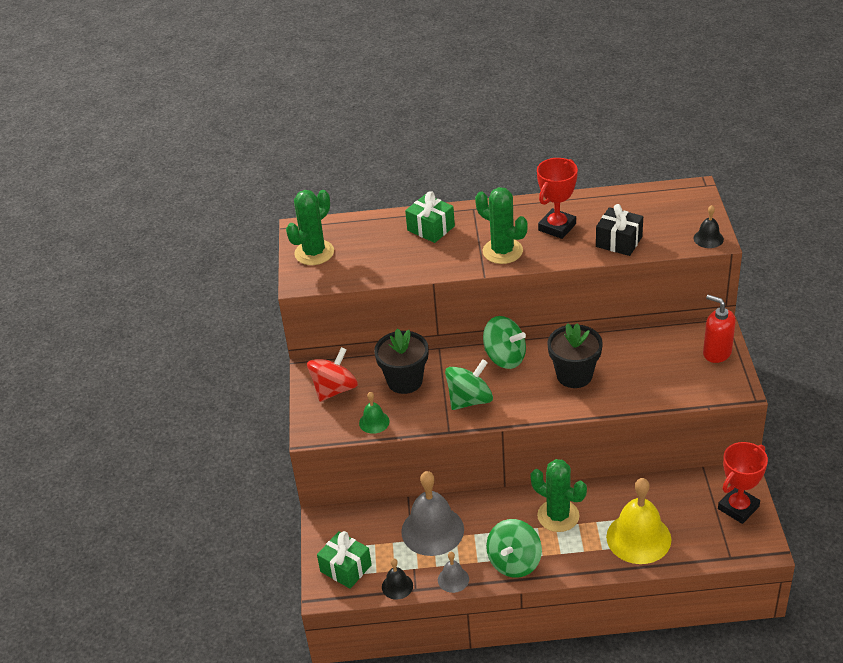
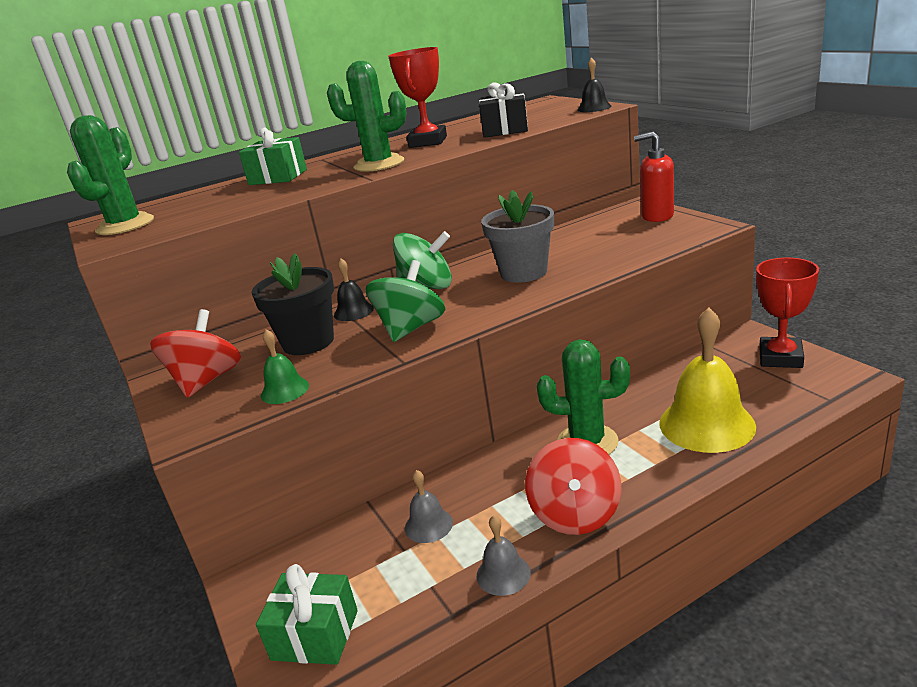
camera: 25 degrees left, 15 degrees down
(397, 586) = (419, 623): black bell -> black bell (353, 311)
(432, 530) = (428, 525): grey bell -> grey bell, size x0.48
(514, 562) = (575, 513): green spinning top -> red spinning top
(574, 375) = (523, 272): black flower pot -> grey flower pot

